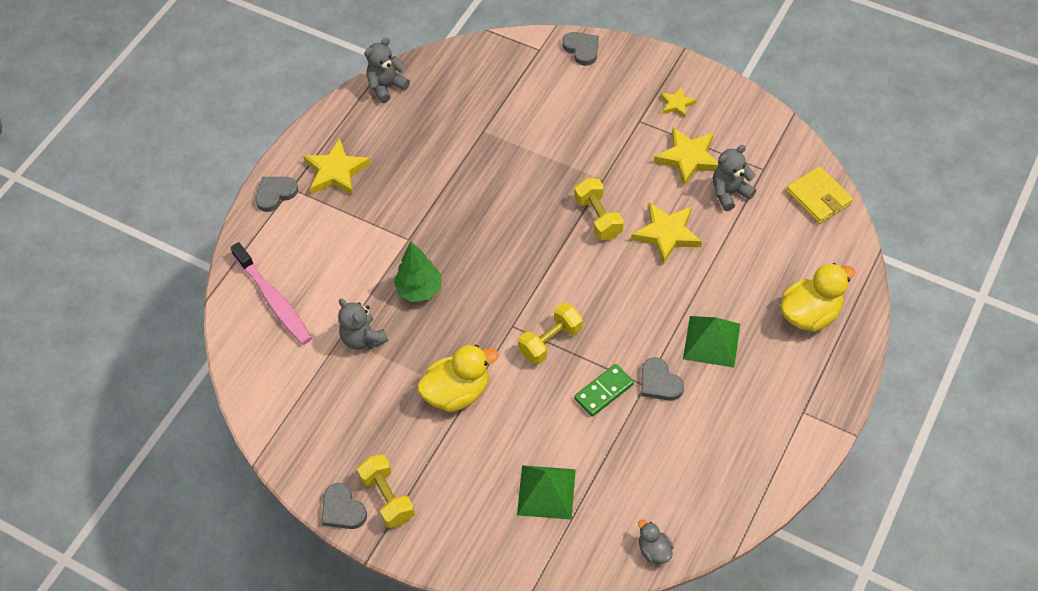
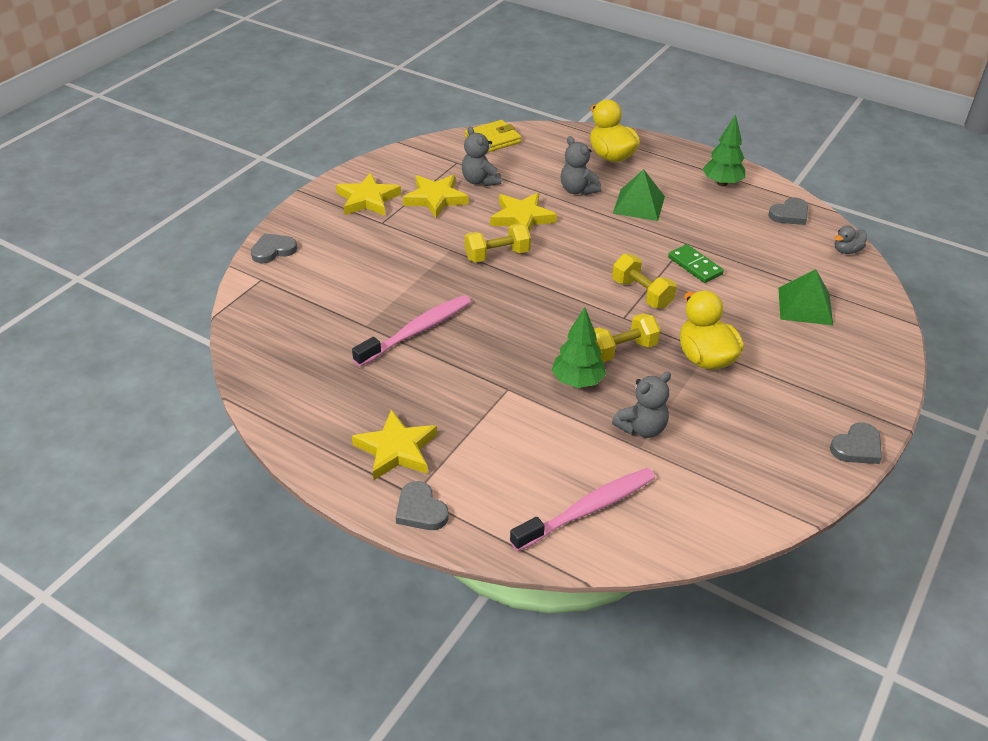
camera: 90 degrees left, 15 degrees down
(386, 86) = (271, 401): grey teddy bear -> grey teddy bear (577, 190)
(388, 498) = (835, 412): yellow dumbbell -> yellow dumbbell (621, 350)
(478, 167) = (416, 331): none -> pink toothbrush
(659, 382) = (683, 235): grey heart -> grey heart (789, 214)
(677, 104) = (368, 199): yellow star -> yellow star, size x1.79
(774, 429) = (722, 183): none -> green tree

